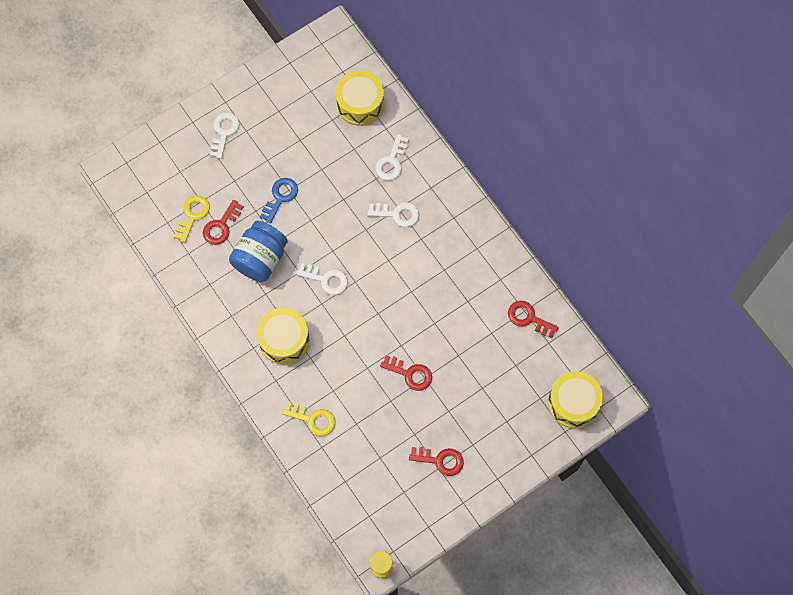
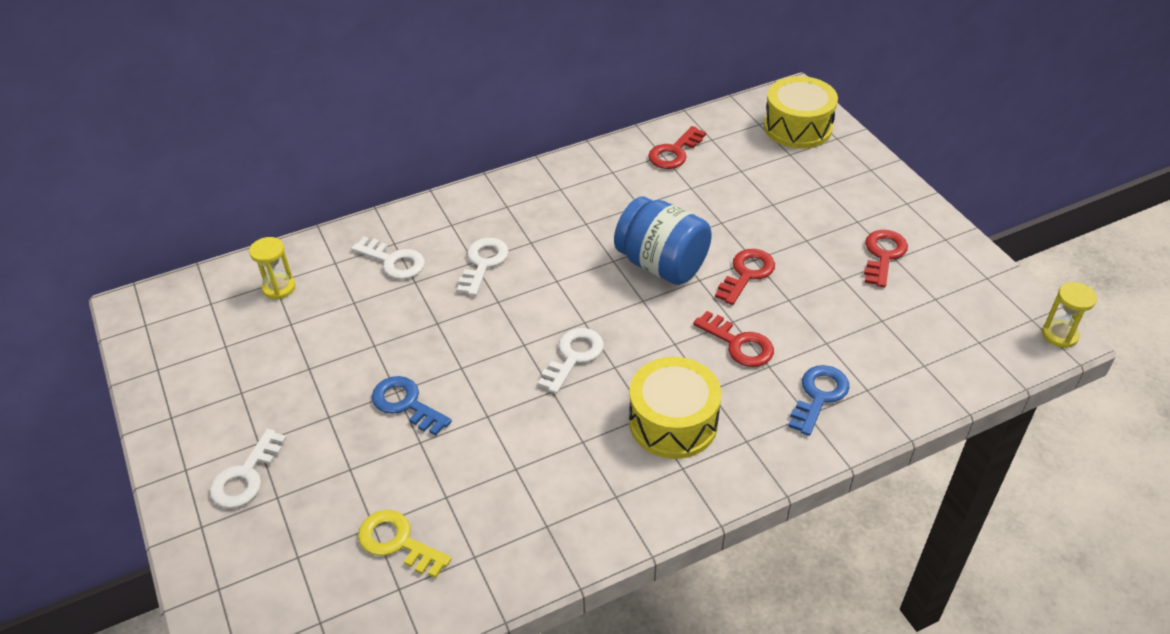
camera: 80 degrees left, 25 degrees down
(221, 226) = (434, 497): red key -> red key (739, 344)
(224, 132) = (246, 476): white key -> white key turned 90 degrees counterclockwise
(260, 259) = (515, 443): blue jar -> blue jar (661, 265)
(313, 419) = (819, 396): yellow key -> blue key
(360, 104) = (279, 288): yellow drum -> yellow hourglass

